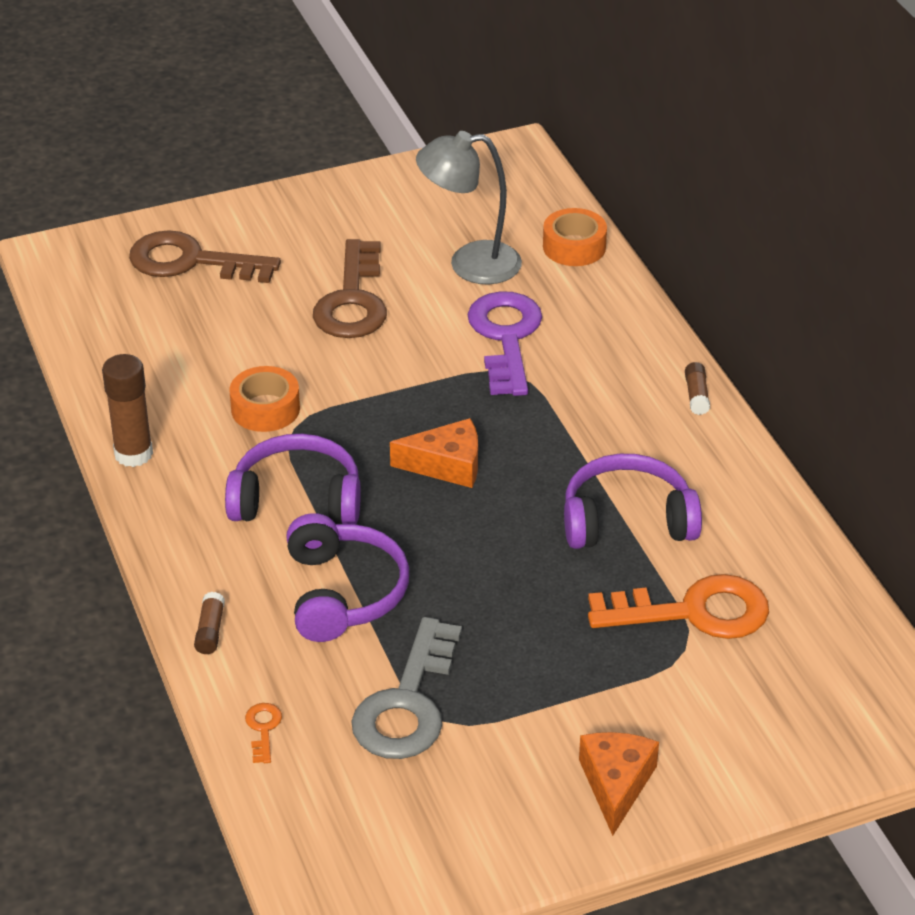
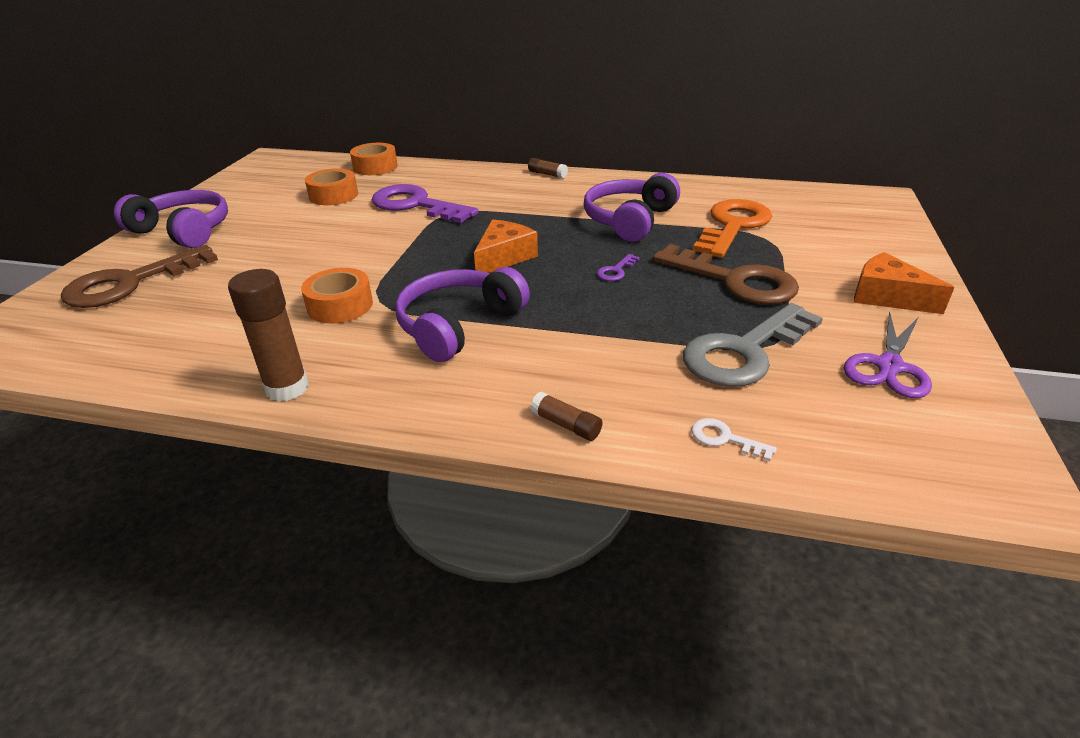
camera: 55 degrees left, 5 degrees down
(263, 729) = (725, 439): orange key -> white key
(343, 593) = (589, 339): purple headphones -> purple headphones (184, 231)
(353, 300) = (293, 238): brown key -> brown key (734, 280)
(407, 703) = (744, 352): grey key -> grey key turned 90 degrees clockwise
(463, 810) = (889, 366): none -> purple scissors
(470, 264) = (333, 195): grey lamp -> orange tape
(491, 558) = (616, 271): none -> purple key

